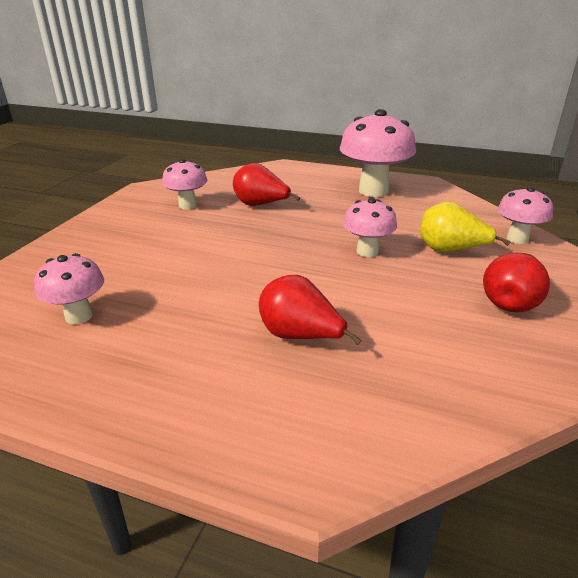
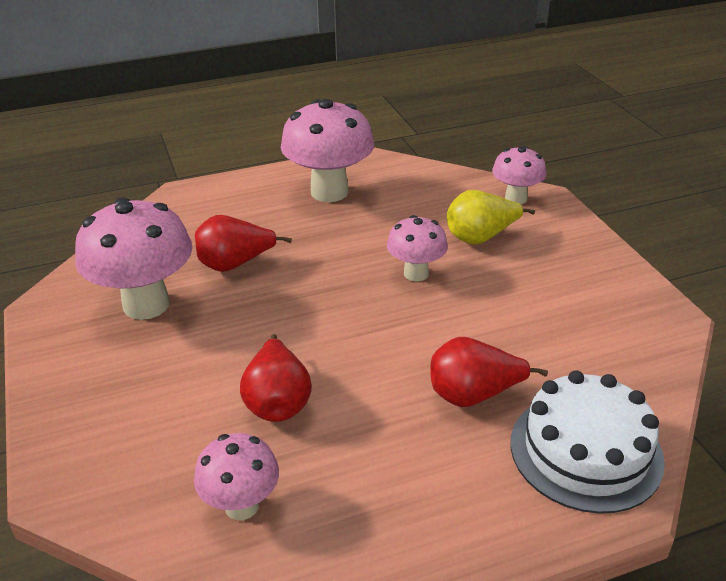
camera: 40 degrees left, 5 degrees up
(187, 205) = (146, 304): pink mushroom -> pink mushroom, size x1.75
(333, 421) = (585, 451): none -> white cake
(511, 302) = (579, 270): red pear -> red pear (278, 402)

